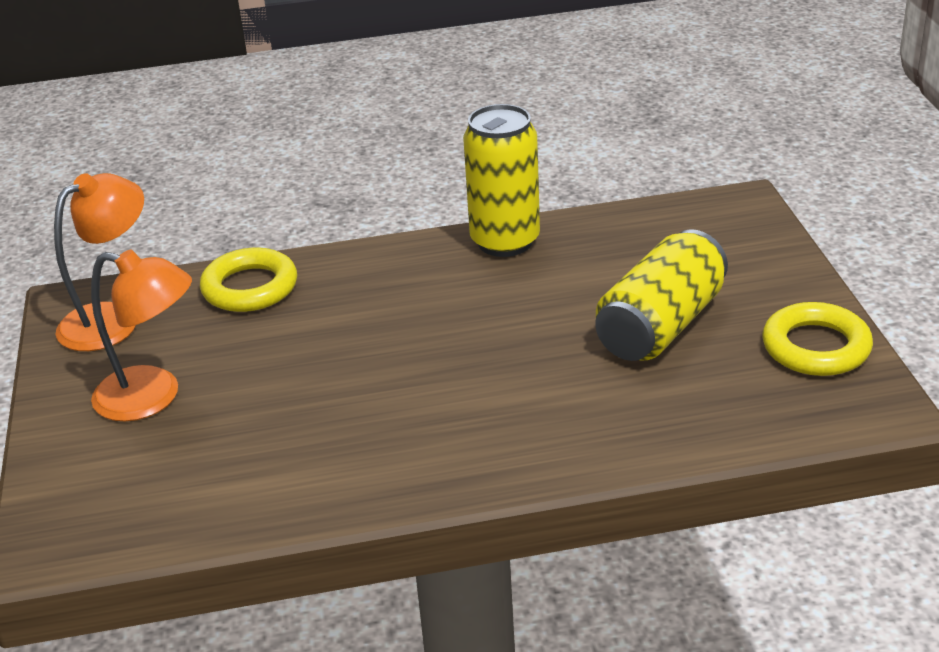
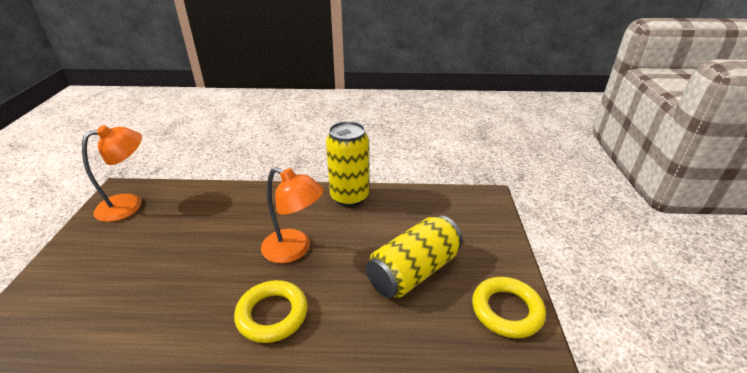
camera: 10 degrees right, 0 degrees up
(153, 397) = (111, 258): orange lamp -> orange lamp (294, 250)
(250, 287) = (206, 199): yellow ring -> yellow ring (272, 314)

